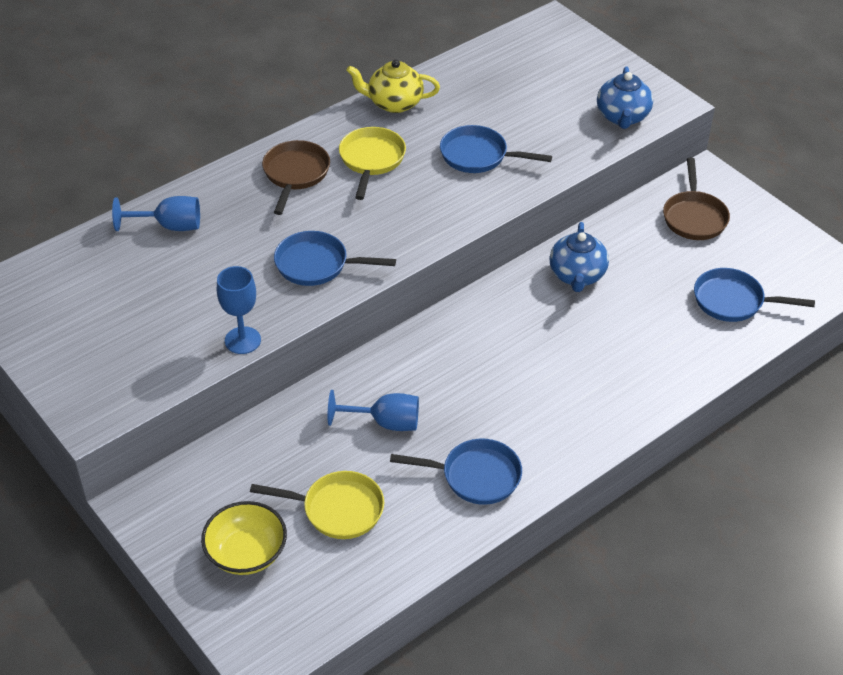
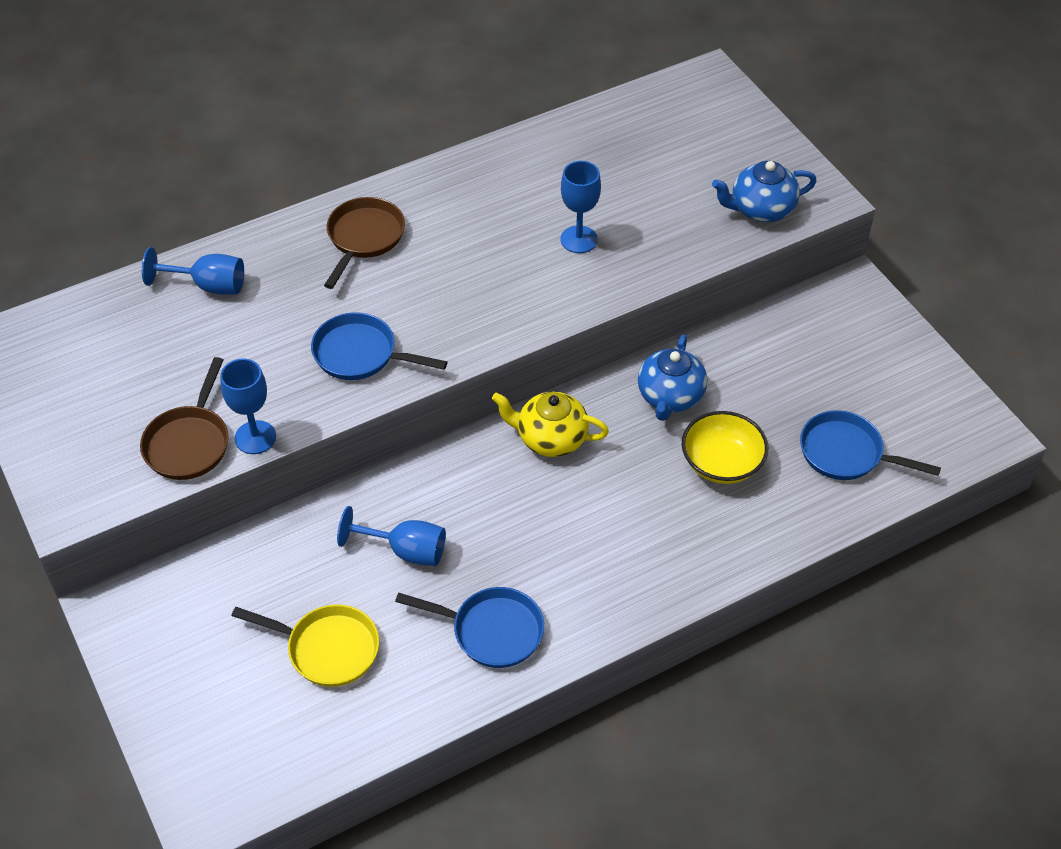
camera: 10 degrees right, 5 degrees up
(246, 553) = (215, 686): yellow bowl -> yellow bowl (722, 463)
(371, 160) = (454, 230): yellow pan -> none
(394, 103) = (498, 161): yellow teapot -> yellow teapot (550, 438)
(478, 156) = (579, 239): blue pan -> blue goblet
(622, 117) = (761, 209): blue teapot -> blue teapot turned 60 degrees clockwise
(694, 217) = (827, 340): brown pan -> brown pan (189, 443)

